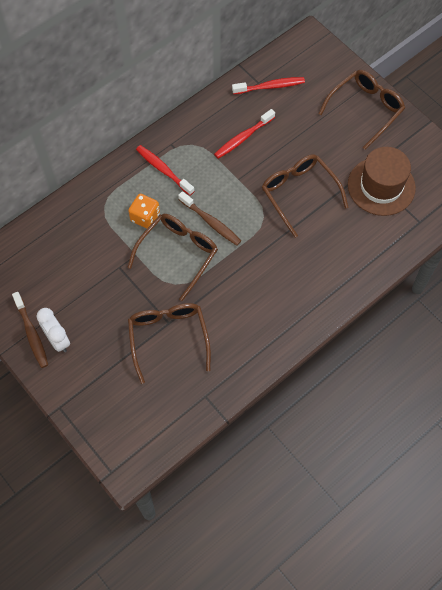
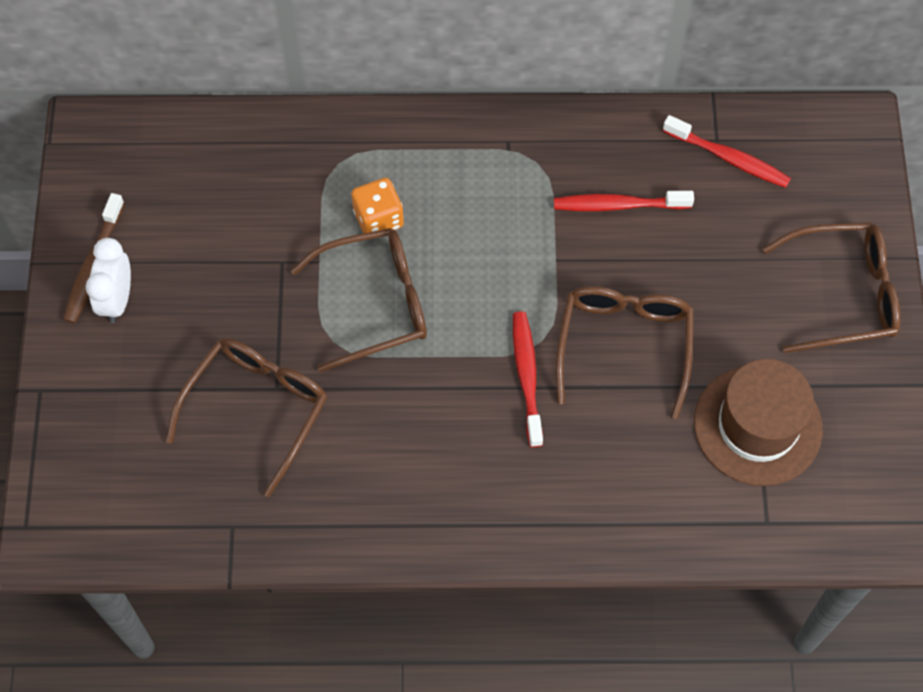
camera: 40 degrees right, 0 degrees up
(163, 170) = (464, 170): red toothbrush -> red toothbrush (527, 376)
(211, 222) = (461, 293): brown toothbrush -> none

